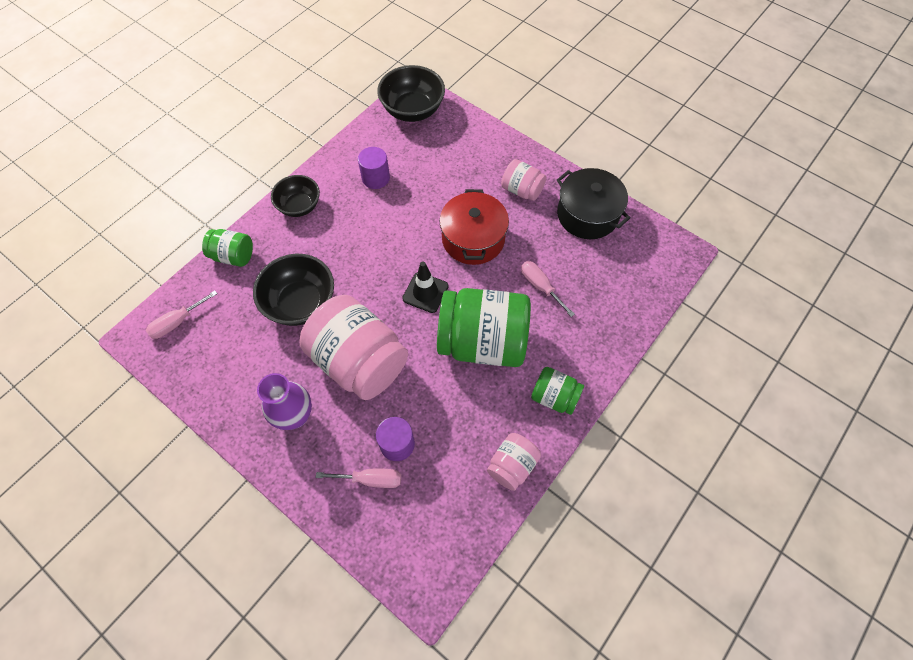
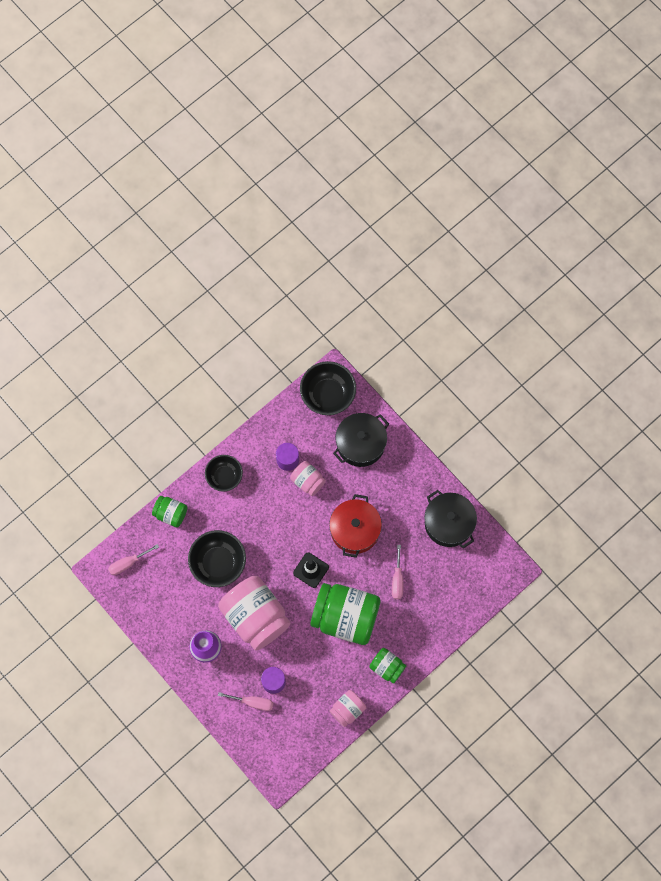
camera: 10 degrees right, 10 degrees up
(460, 150) = (360, 444): none -> black pot
(522, 190) = (402, 491): pink jar -> pink jar (308, 481)
(540, 286) = (397, 580): pink screwdriver -> pink screwdriver turned 150 degrees counterclockwise

